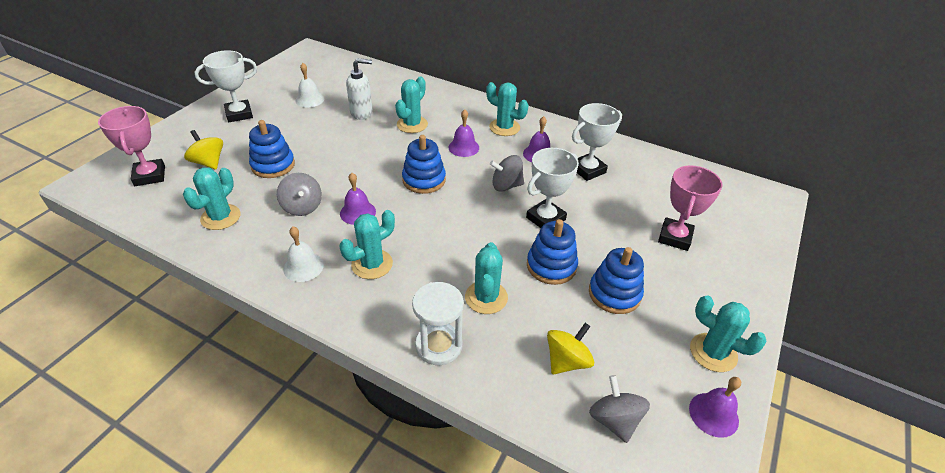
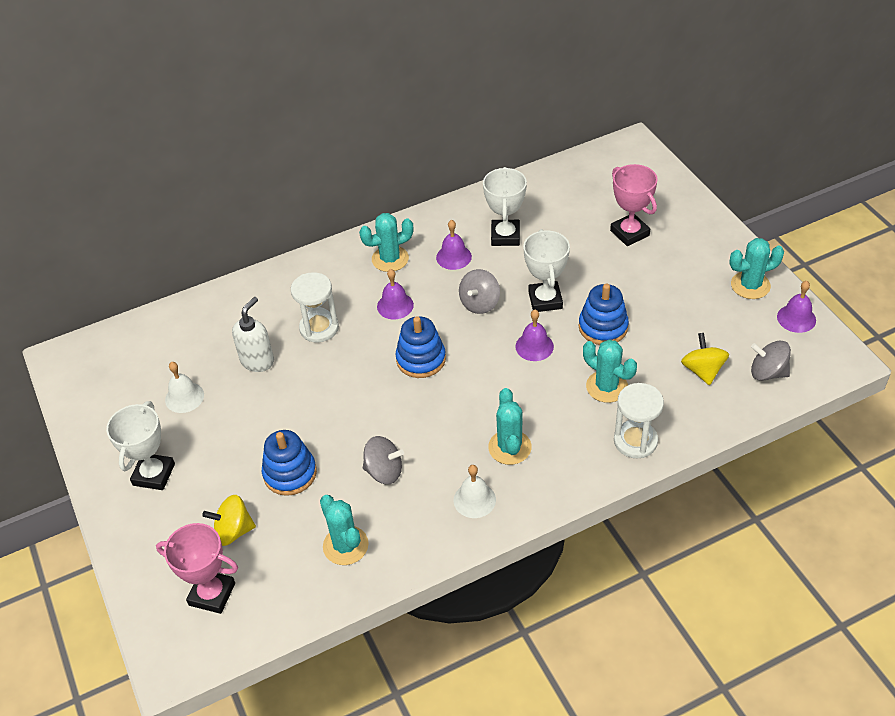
camera: 50 degrees left, 5 degrees up
(357, 212) = (428, 430): purple bell -> purple bell (534, 346)
(412, 124) = (319, 328): turquoise cactus -> white hourglass
(614, 294) = (660, 306): blue stacking toy -> none

